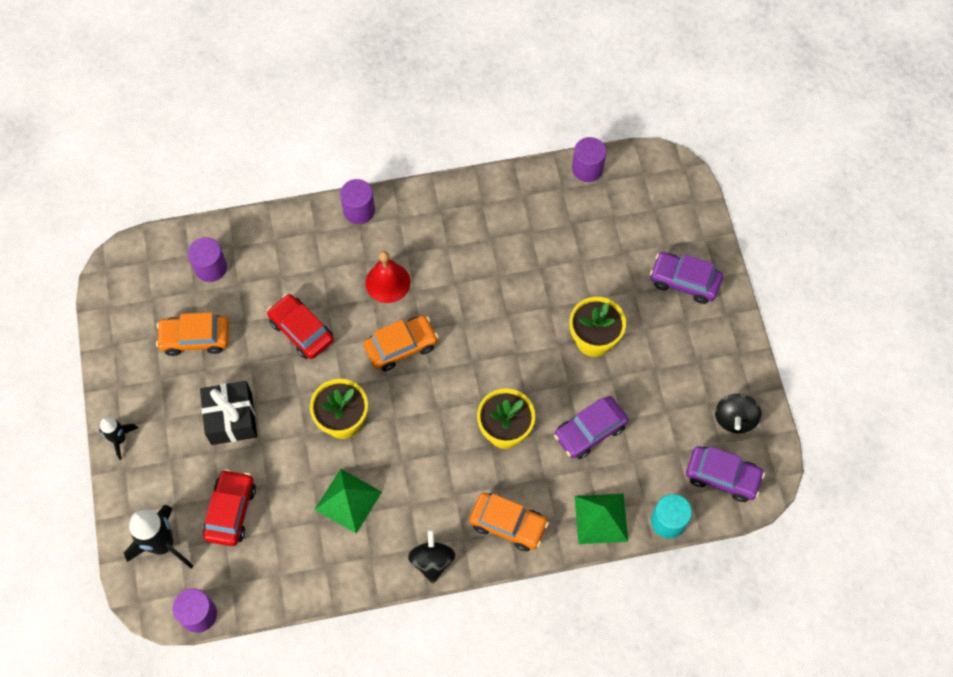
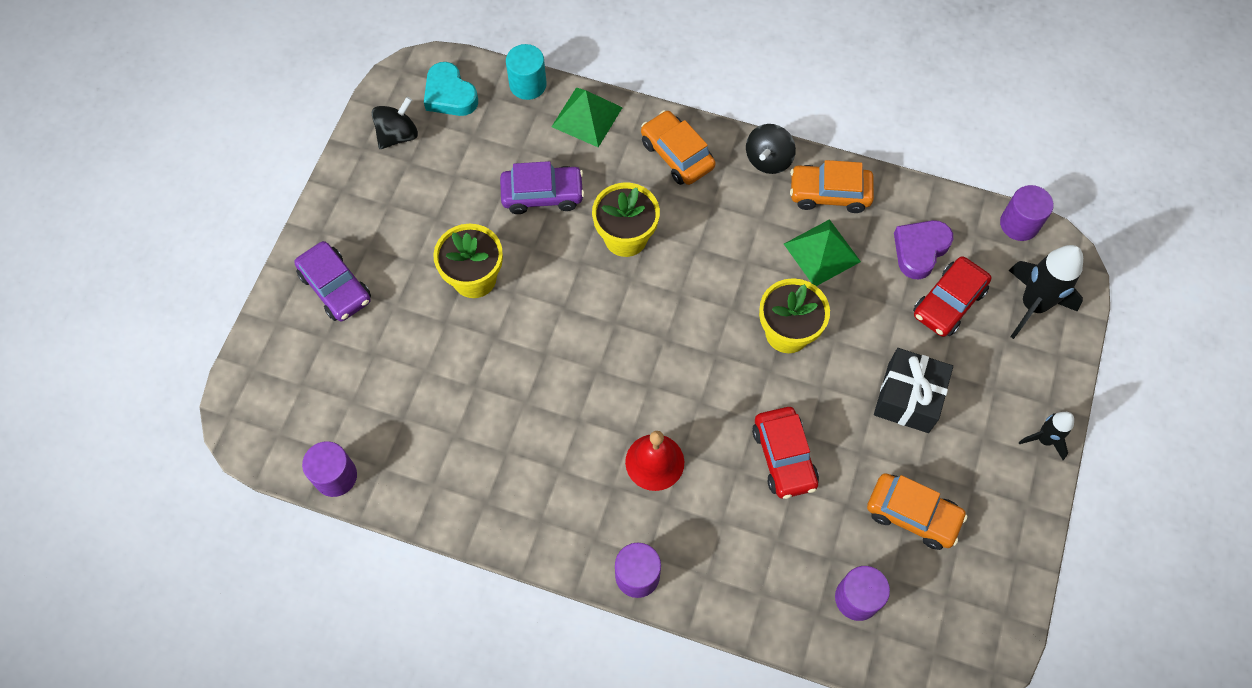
camera: 150 degrees left, 0 degrees up
(271, 545) = (920, 250): none -> purple heart
(401, 346) = (681, 379): orange car -> orange car (829, 193)
(722, 476) = (450, 95): purple car -> turquoise heart

